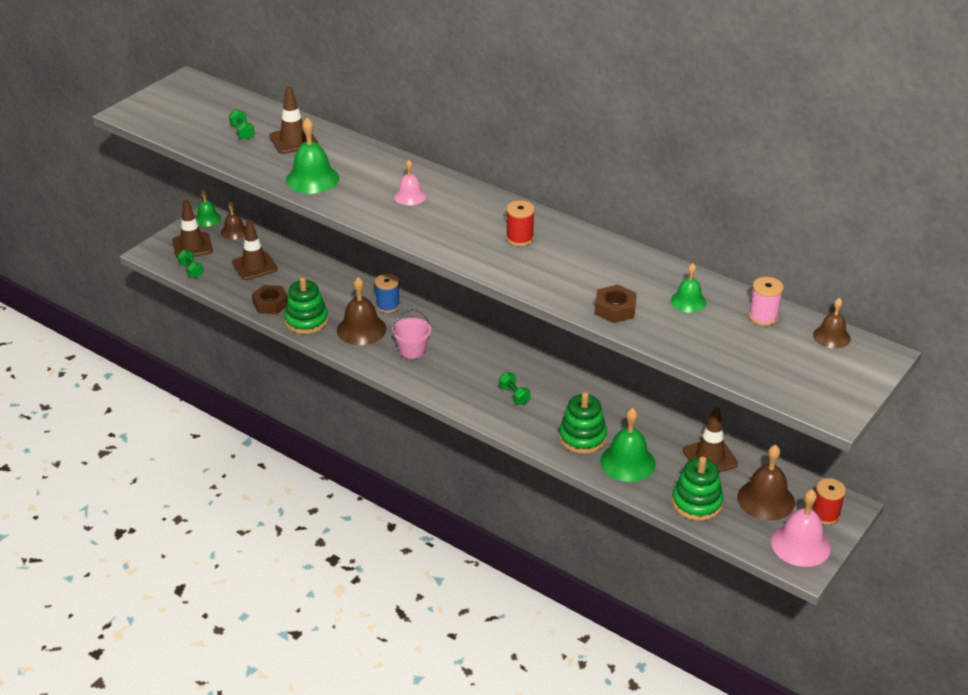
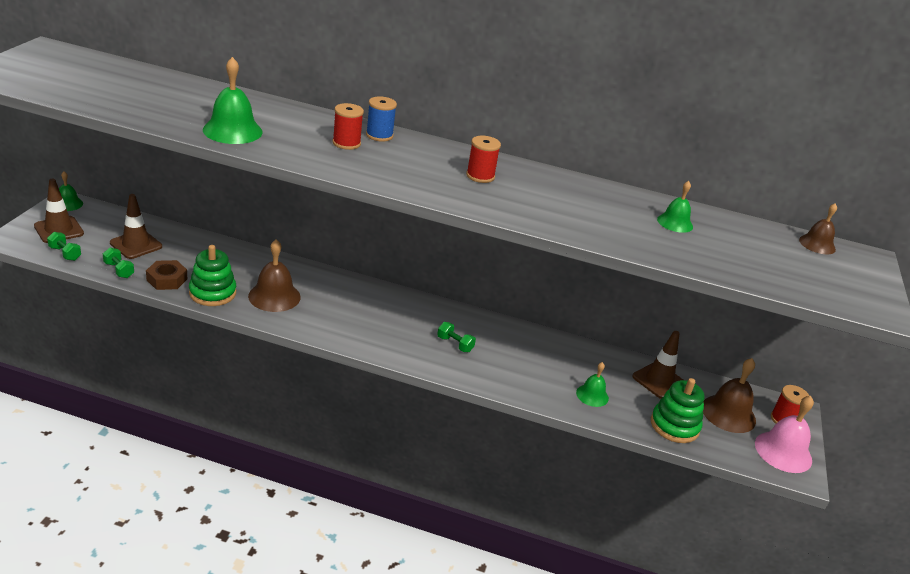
camera: 25 degrees left, 5 degrees down
(234, 231) = (102, 214): brown bell -> none
(242, 132) = (132, 91): green dumbbell -> green dumbbell (119, 270)
(293, 140) = (194, 98): brown traffic cone -> none
(388, 306) = (292, 272): blue spool -> blue spool (379, 135)
(410, 196) = (346, 143): pink bell -> red spool
(412, 350) = (335, 311): pink bucket -> none
(582, 437) = (539, 377): green stacking toy -> none
(615, 309) = (616, 234): brown nut -> none
(627, 462) = (592, 395): green bell -> green bell, size x0.60
(763, 317) = (748, 231): pink spool -> none

